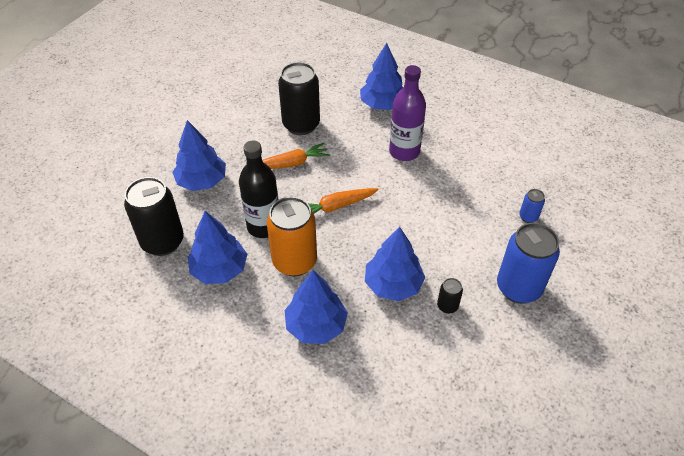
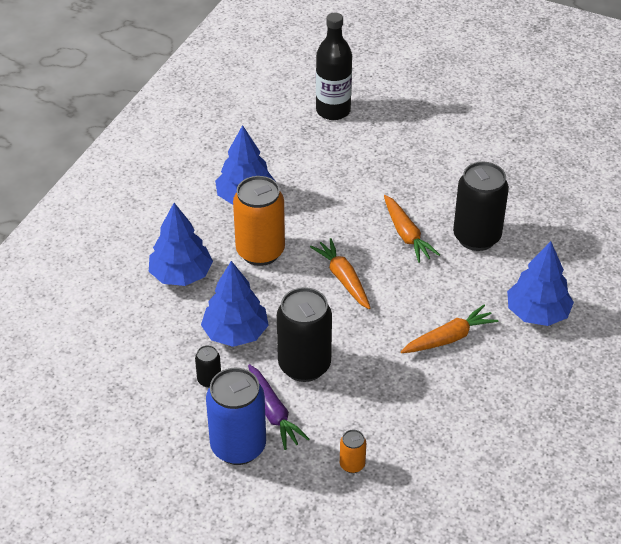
camera: 85 degrees right, 5 degrees down
(163, 242) = (277, 153): black can -> black can (304, 365)
(202, 181) = (365, 167): blue tree -> none
(264, 226) = (306, 223): black bottle -> black bottle (333, 111)
(404, 152) = (449, 338): purple bottle -> orange carrot
(481, 262) = (273, 412): none -> purple carrot
(528, 217) = (352, 464): blue can -> orange can

